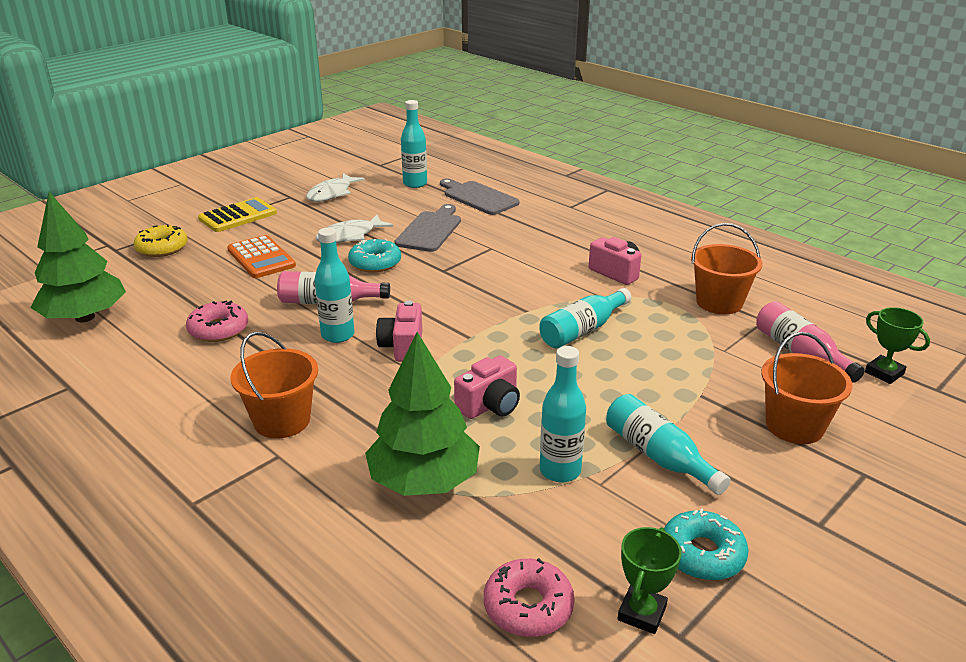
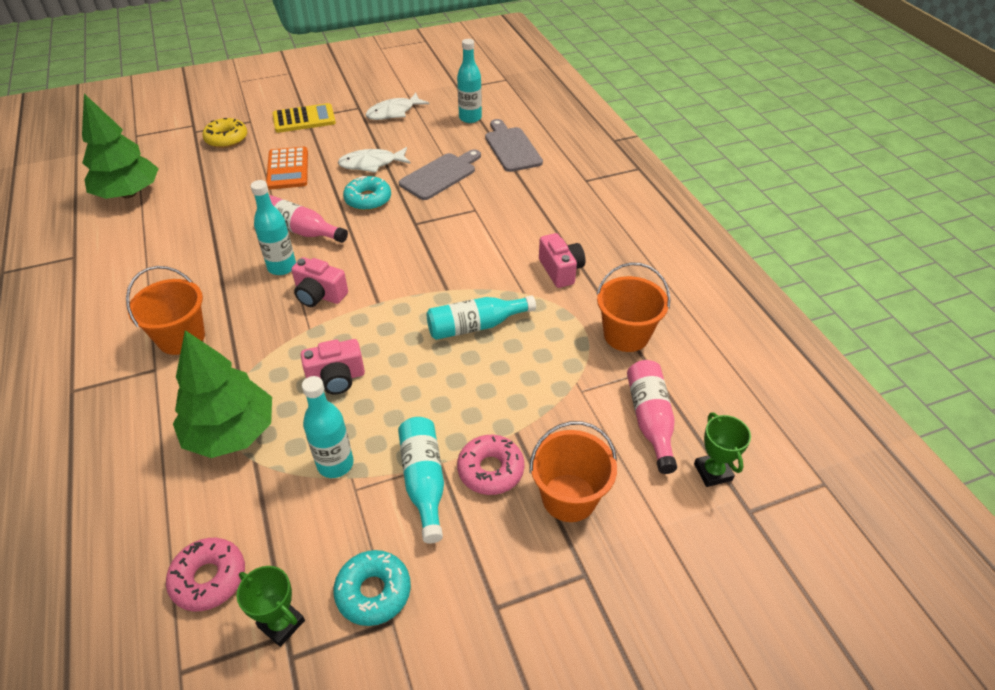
camera: 25 degrees right, 15 degrees up
(218, 329) = (205, 234): pink donut -> pink donut (490, 470)
(402, 347) = (319, 295): pink camera -> pink camera turned 90 degrees counterclockwise
(641, 613) = (281, 623): green trophy -> green trophy turned 75 degrees clockwise

